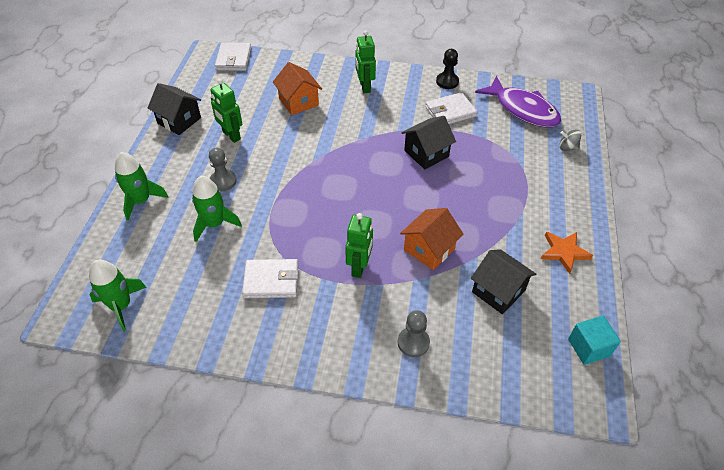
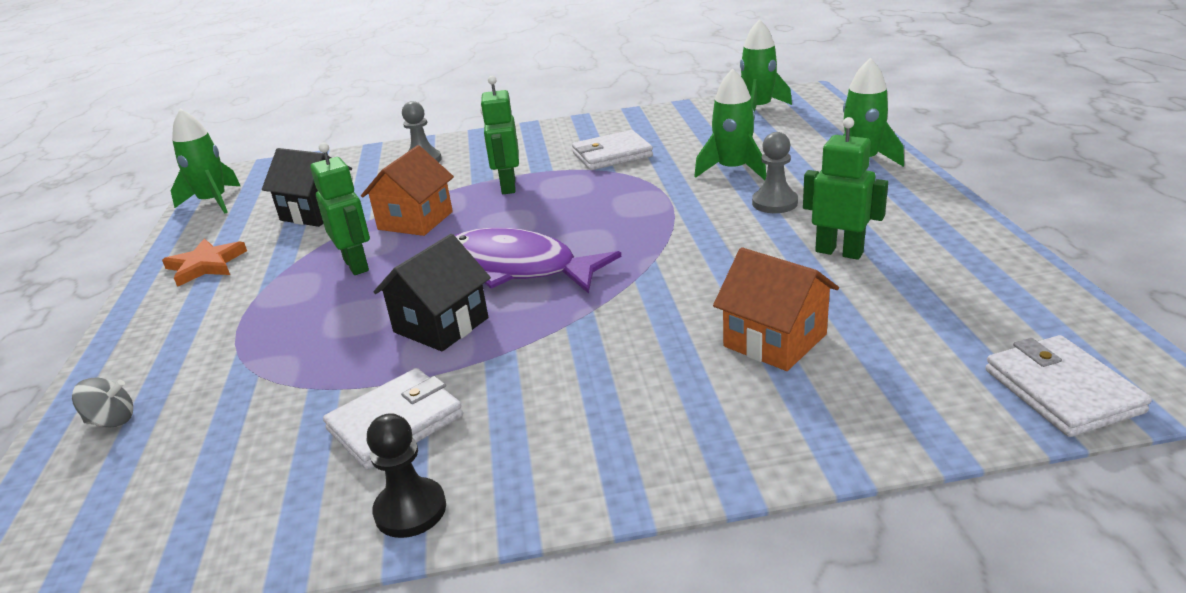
camera: 165 degrees right, 20 degrees down
(179, 120) = (966, 245): black house -> none
(364, 87) = (643, 422): green robot -> green robot (356, 265)
(522, 109) = (191, 486): purple fish -> purple fish (518, 268)
(588, 347) = (213, 202): turquoise cube -> green rocket

